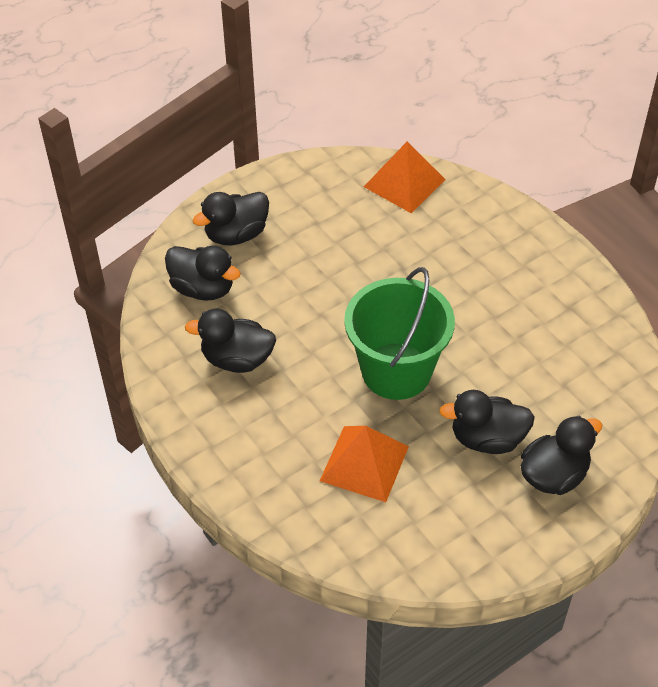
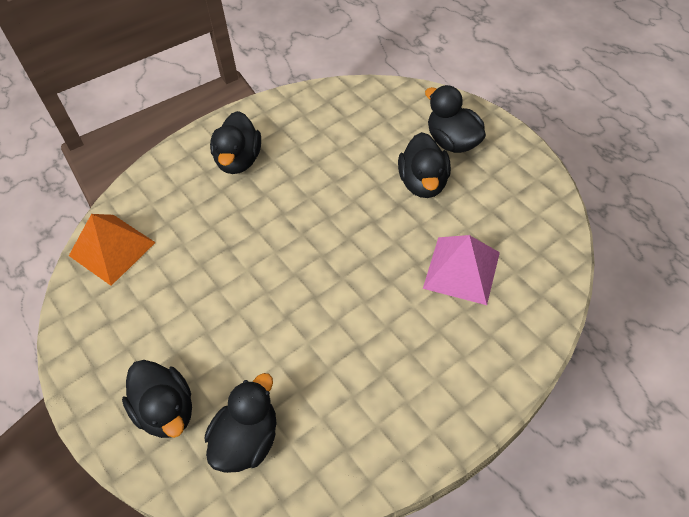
camera: 90 degrees left, 5 degrees up
(237, 359) = (348, 392): black duck -> black duck (238, 160)
(364, 463) = (461, 270): orange pyramid -> pink pyramid
(396, 371) = (355, 248): green bucket -> none

